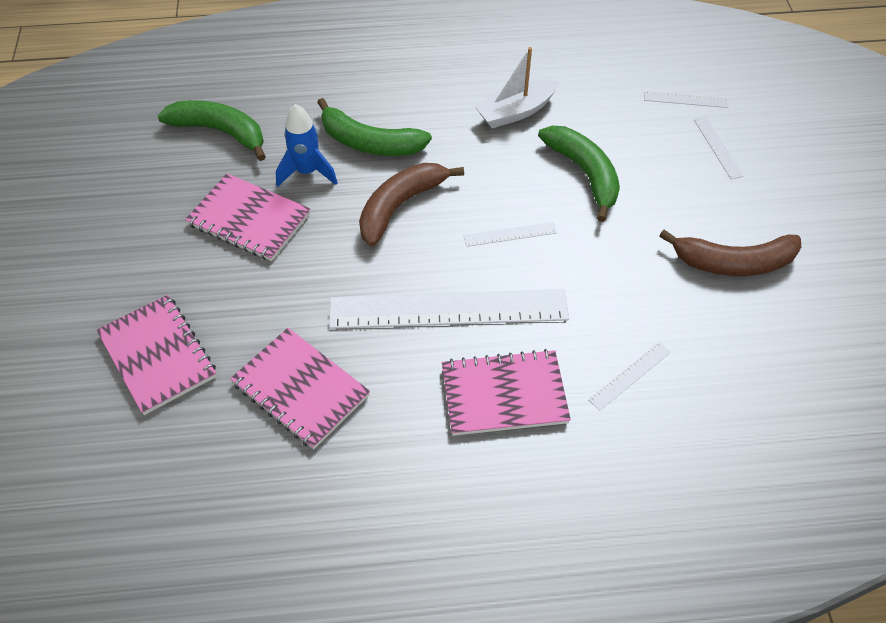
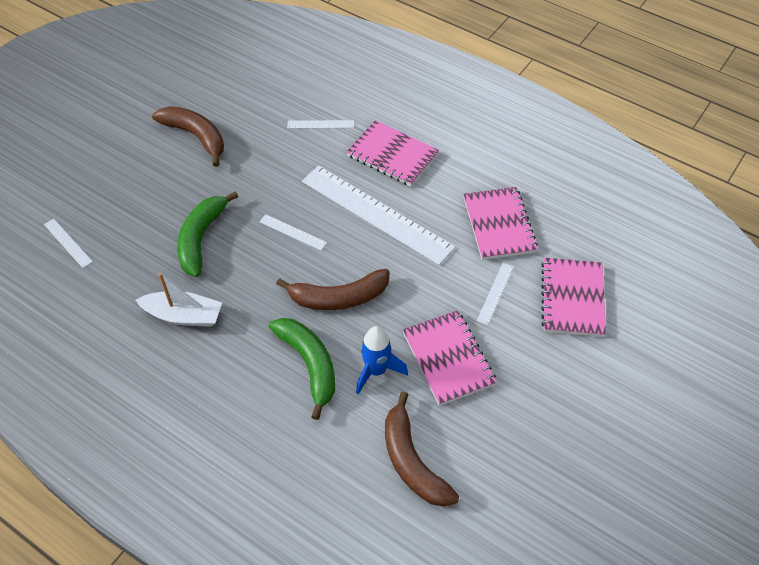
camera: 140 degrees left, 0 degrees up
(220, 132) = (412, 461): green banana -> brown banana
(717, 147) = (102, 199): white ruler -> white ruler (495, 293)

